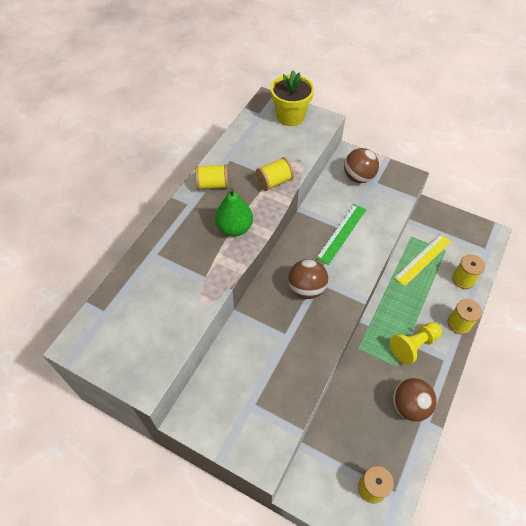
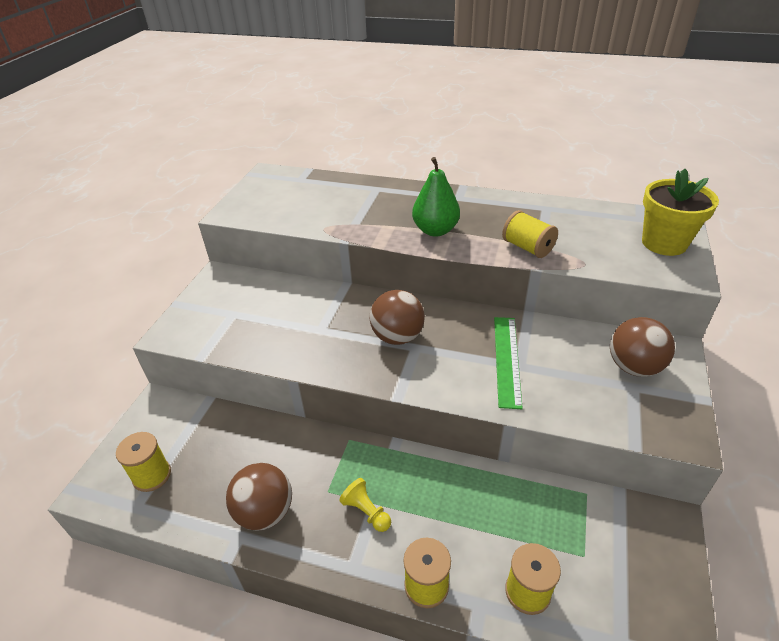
camera: 80 degrees right, 15 degrees down
(212, 185) = (493, 205): yellow spool -> none
(341, 233) = (507, 360): green ruler -> green ruler turned 75 degrees clockwise
(413, 346) = (366, 511): yellow pawn -> yellow pawn, size x0.62
(423, 259) = (543, 516): yellow ruler -> none

